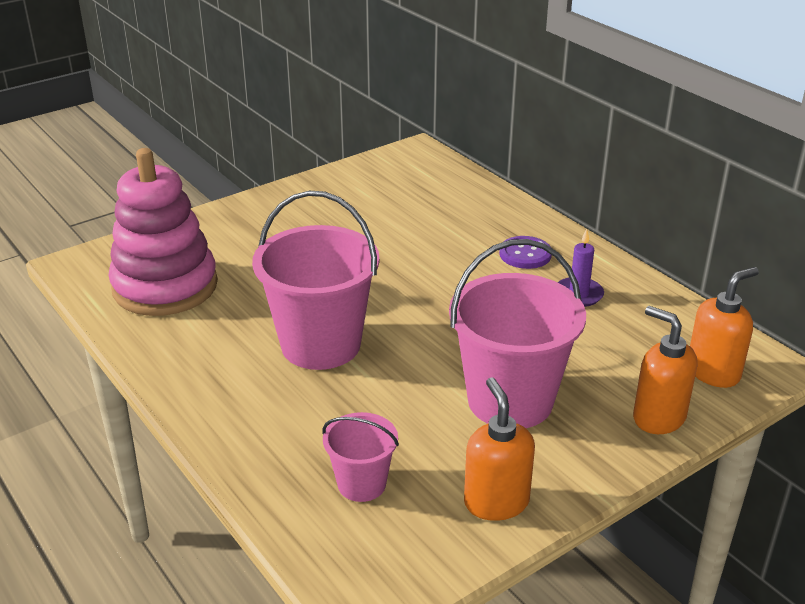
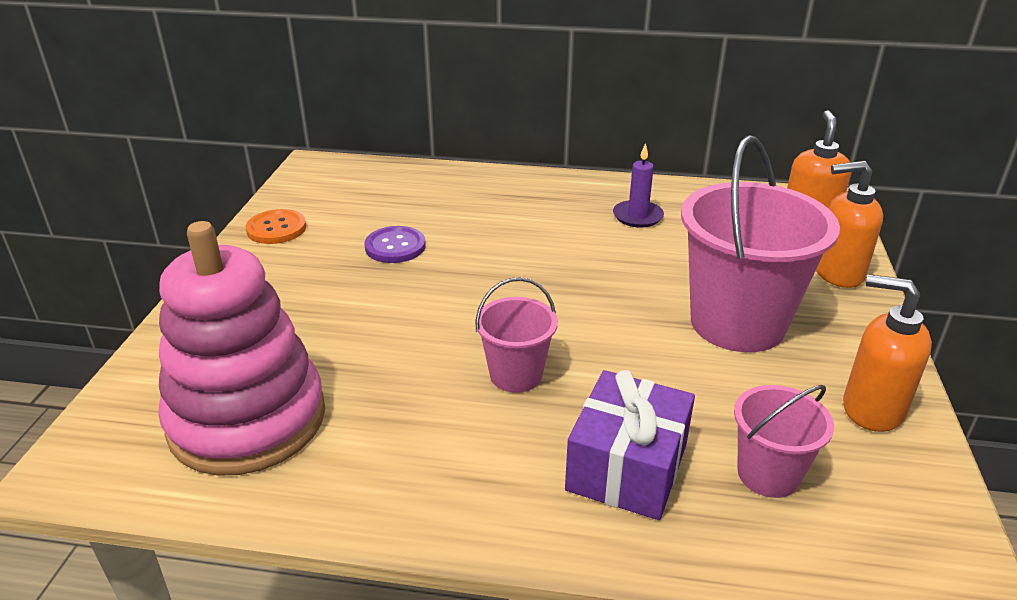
camera: 45 degrees left, 0 degrees up
(295, 426) = (627, 467): none -> purple gift
(321, 344) = (516, 375): pink bucket -> pink bucket, size x0.52
(330, 185) = (276, 229): none -> orange button
(525, 254) = (548, 206): purple button -> purple button (395, 246)

